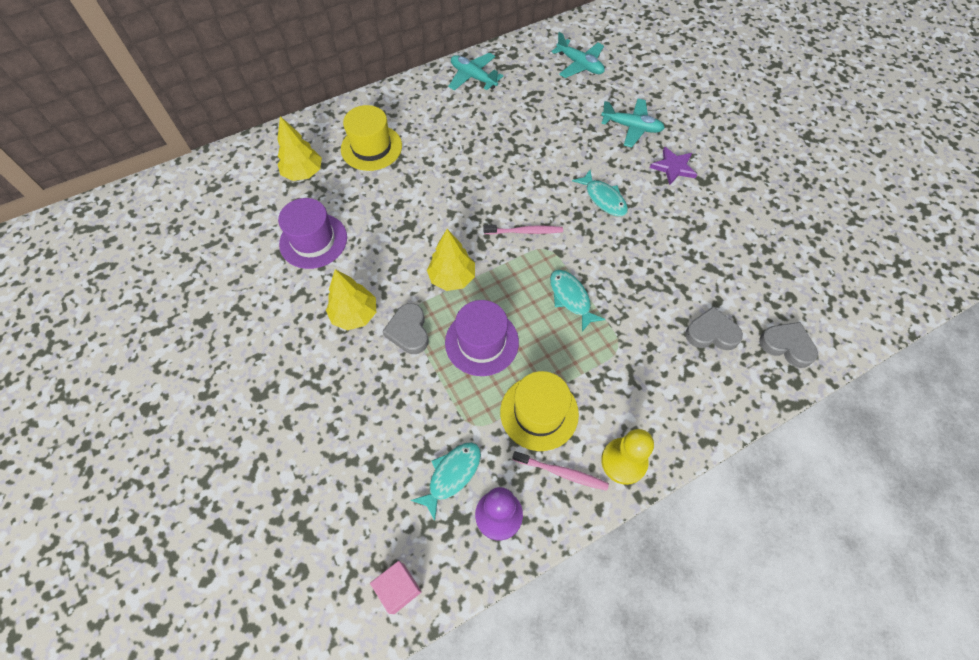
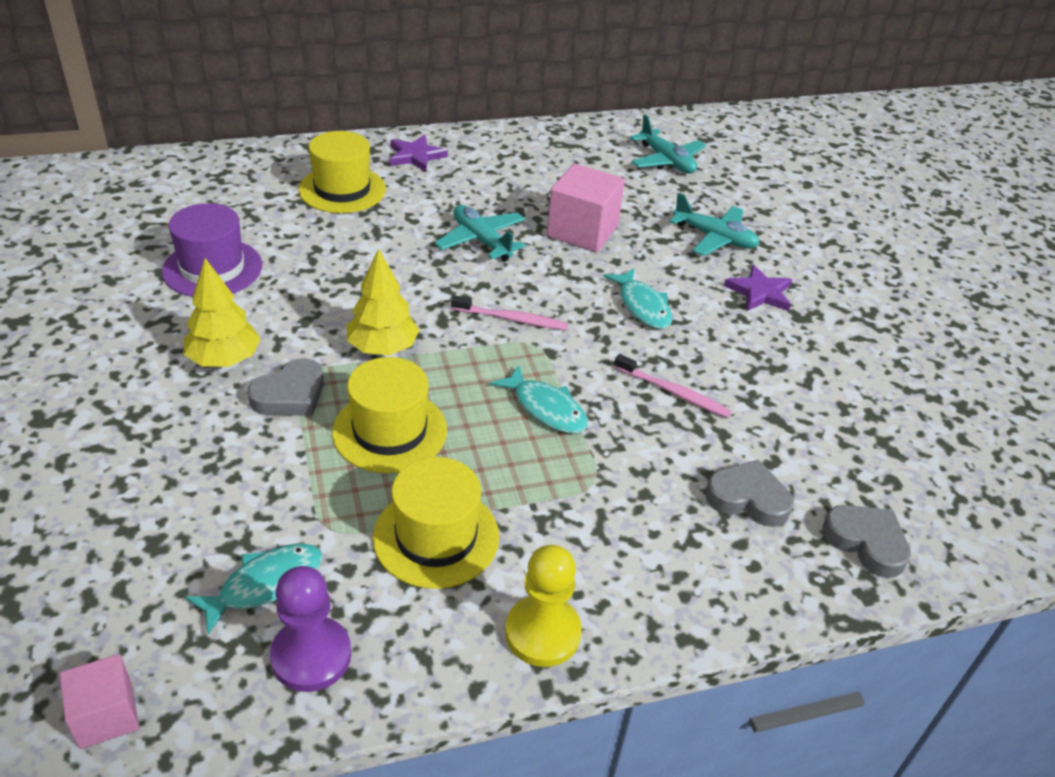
camera: 10 degrees right, 20 degrees down
(303, 173) = (238, 197): yellow tree -> none
(409, 103) = (416, 156): none -> purple star
(409, 331) = (290, 395): grey heart -> grey heart turned 135 degrees counterclockwise
(473, 77) = (514, 146): turquoise plane -> turquoise plane (481, 240)
(481, 342) = (389, 431): purple hat -> yellow hat
(544, 143) = (582, 231): none -> pink cube
(562, 473) = (437, 624): pink toothbrush -> pink toothbrush (674, 392)
(571, 298) = (546, 408): turquoise fish -> turquoise fish turned 150 degrees clockwise

